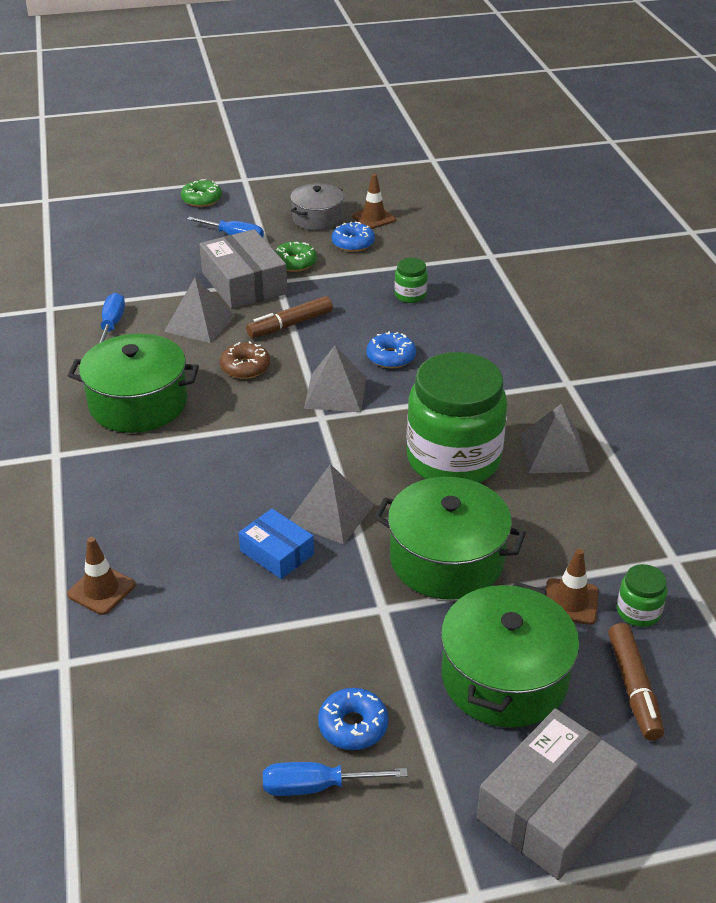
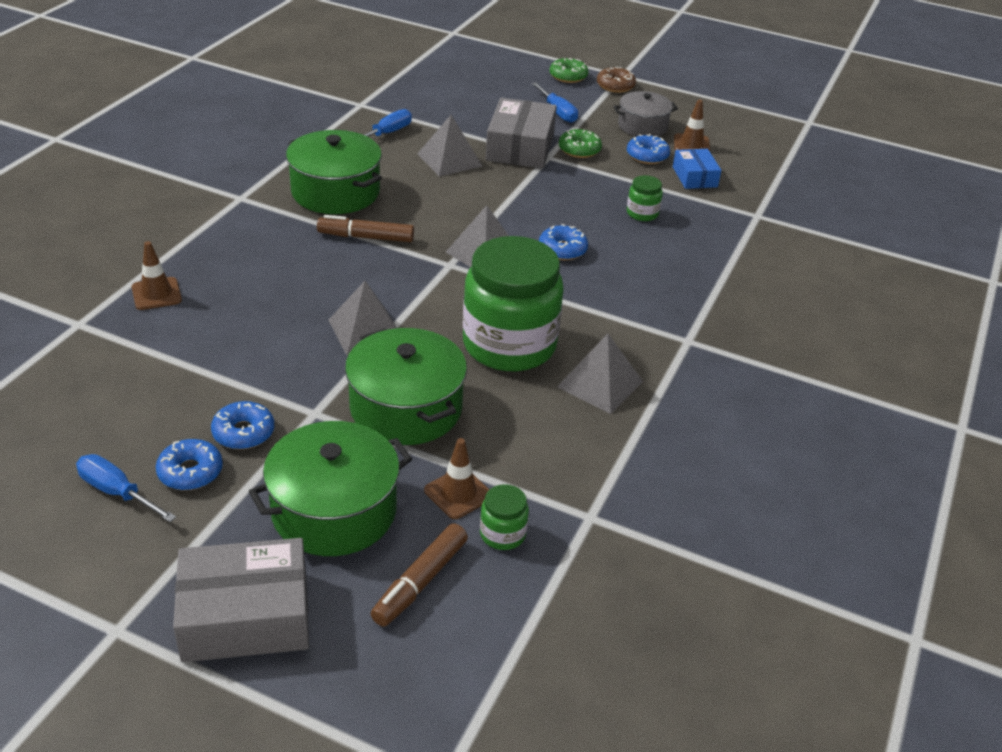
camera: 35 degrees right, 0 degrees up
(245, 367) = (441, 204): brown donut -> brown donut (615, 86)
(277, 552) = (294, 335): blue box -> blue box (694, 177)
(290, 325) = (515, 191): brown marker -> brown marker (366, 237)
(350, 663) = (243, 433): none -> blue donut

